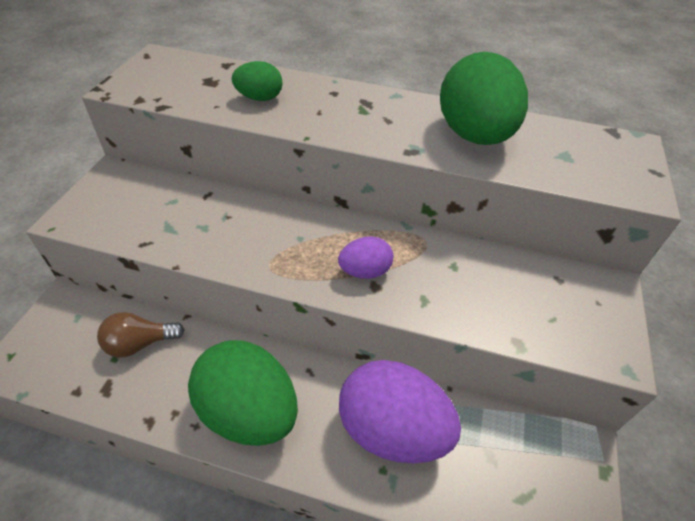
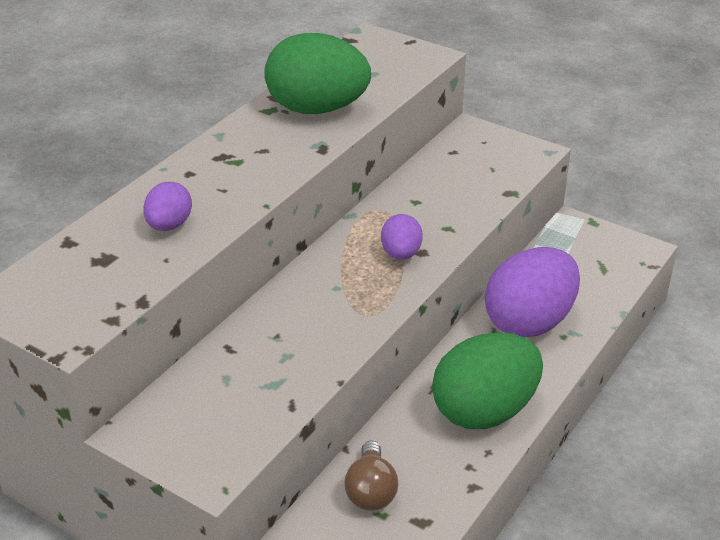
camera: 70 degrees left, 10 degrees down
(259, 98) = (169, 225): green egg -> purple egg

